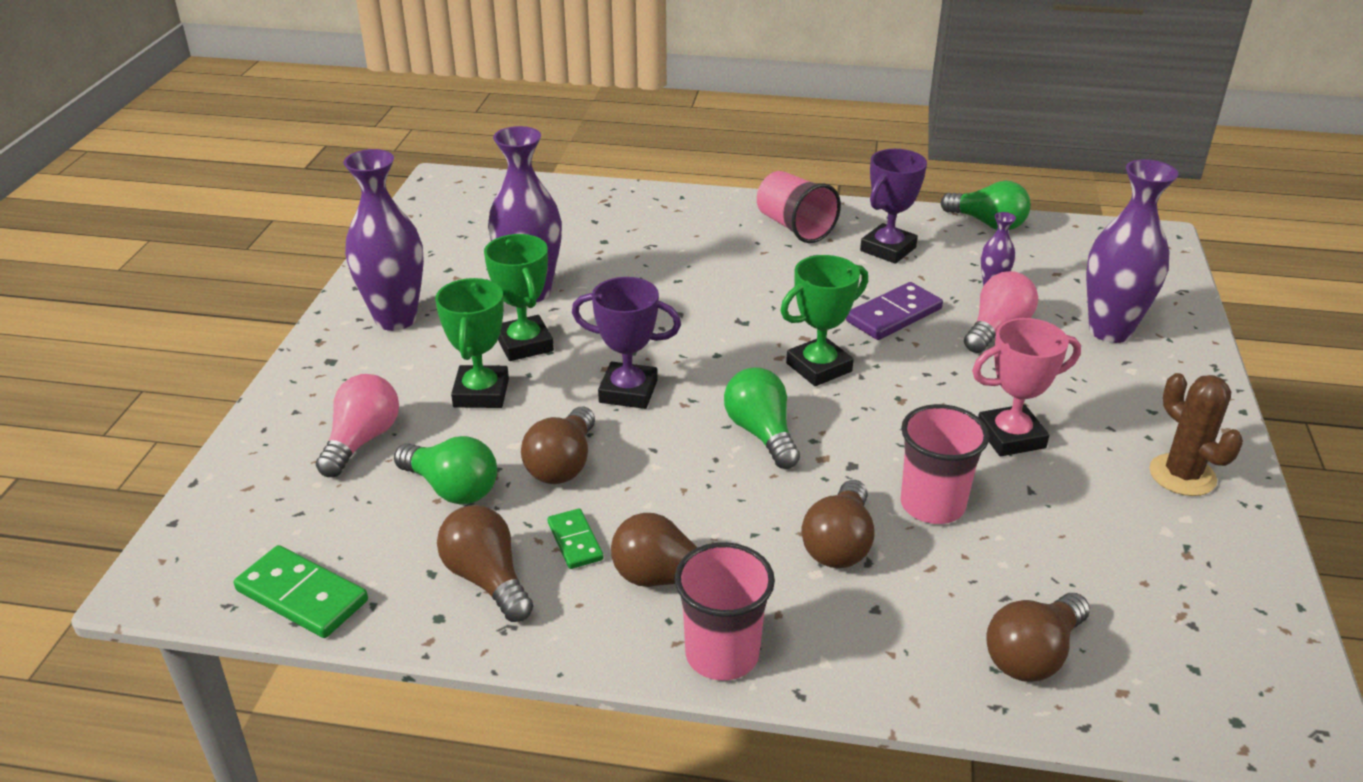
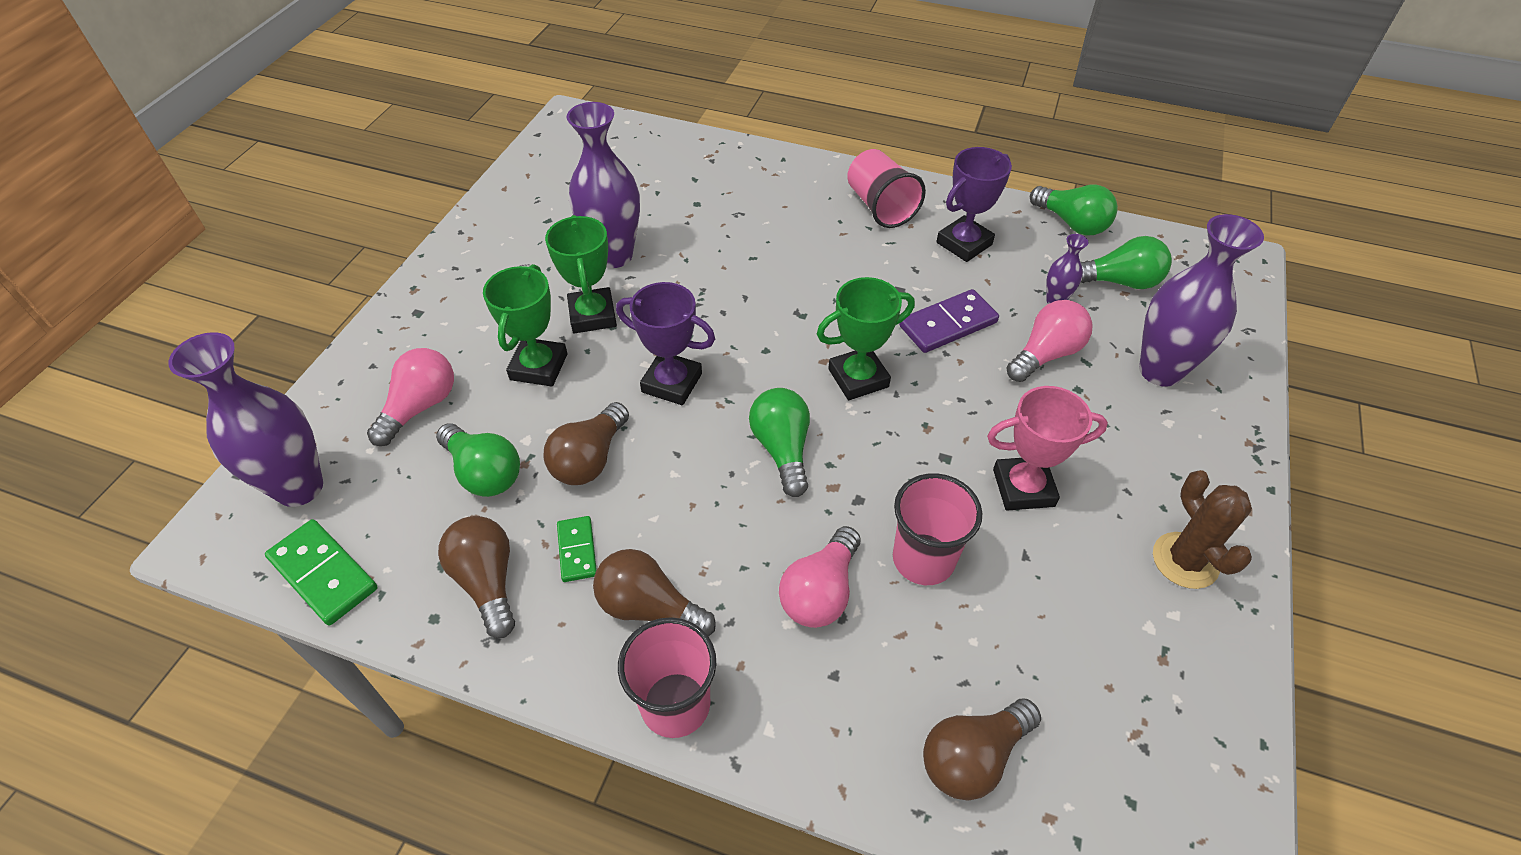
camera: 10 degrees right, 15 degrees up
(396, 319) = (486, 272): purple vase -> purple vase (299, 487)
(839, 544) = (820, 592): brown light bulb -> pink light bulb
(1048, 265) = (1119, 282): none -> green light bulb

